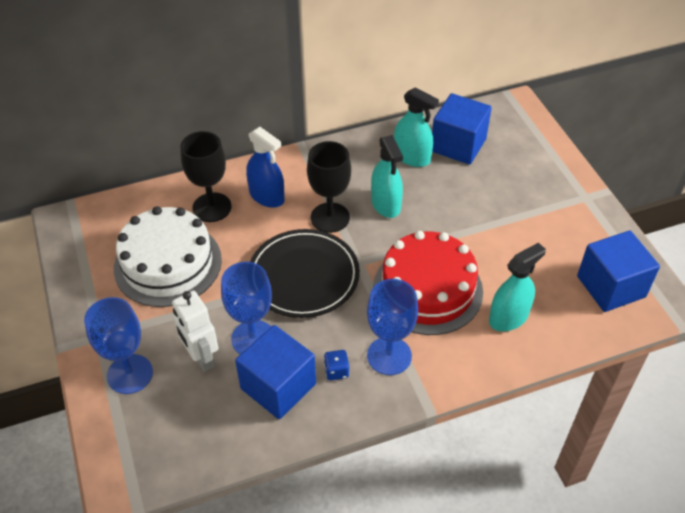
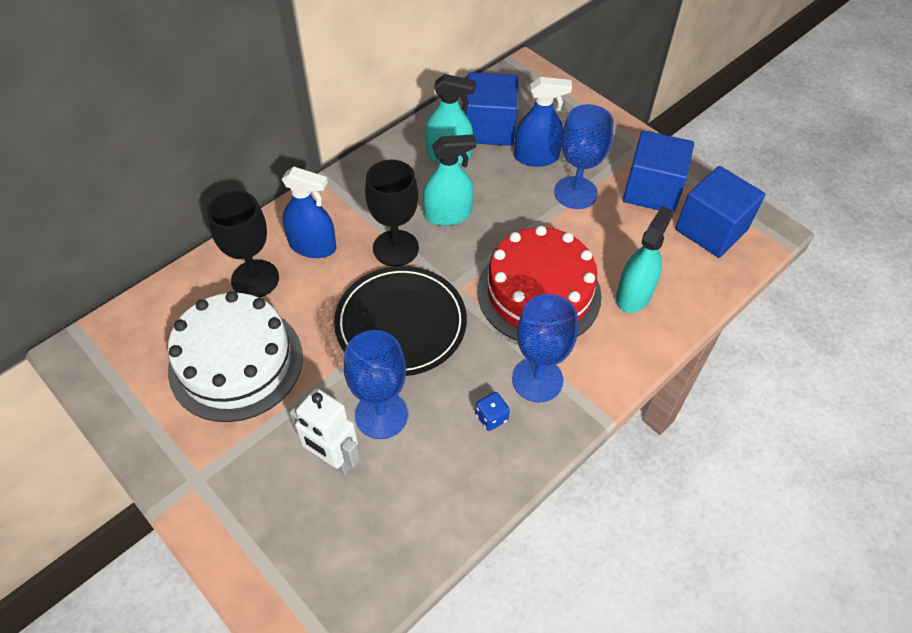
camera: 25 degrees left, 5 degrees up
(130, 374) = (257, 511): blue goblet -> blue goblet (575, 193)
(278, 386) = (437, 459): blue cube -> blue cube (652, 190)
(386, 204) = (448, 214): turquoise spray bottle -> turquoise spray bottle turned 60 degrees counterclockwise
(485, 180) = (536, 157): none -> blue spray bottle

